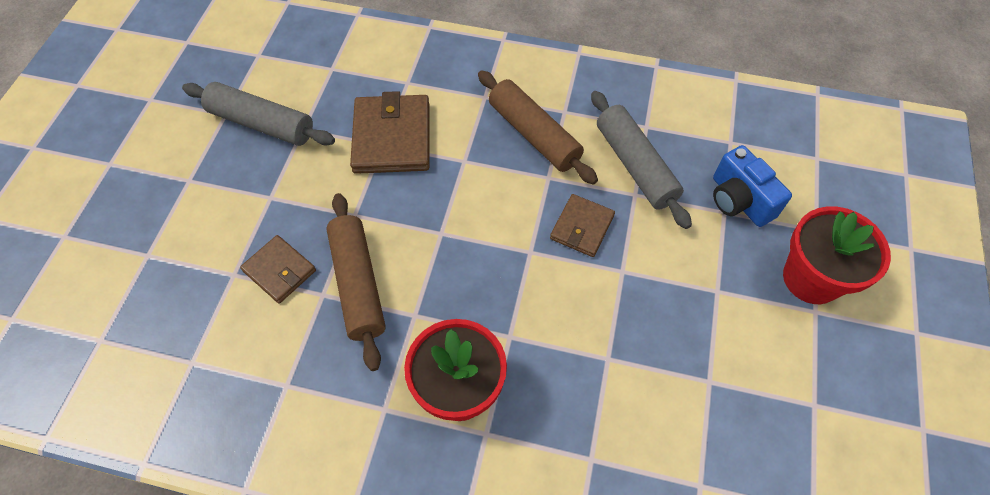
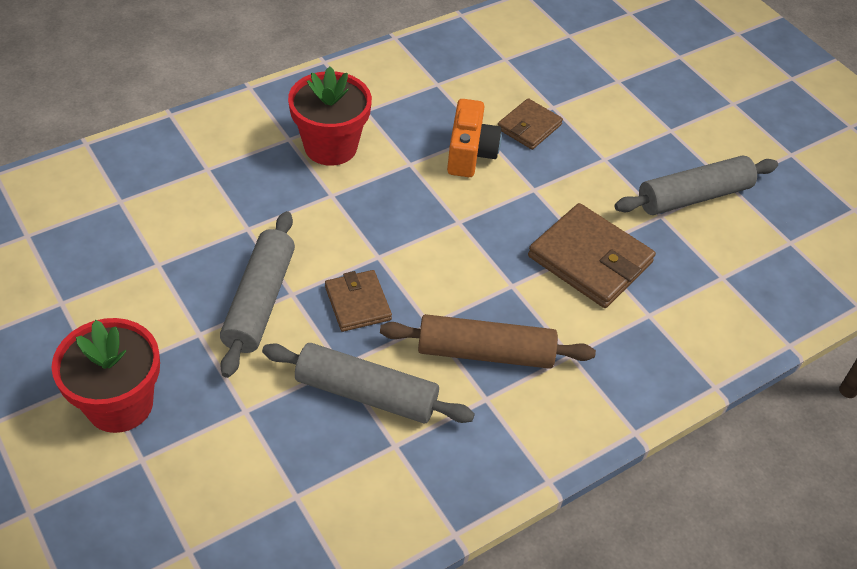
camera: 130 degrees right, 10 degrees down
(279, 271) = (529, 127): brown wallet -> brown wallet turned 45 degrees counterclockwise
(357, 284) = (470, 154): brown rolling pin -> orange camera
(652, 283) = (259, 301): none -> grey rolling pin
(739, 200) = (239, 433): blue camera -> none

